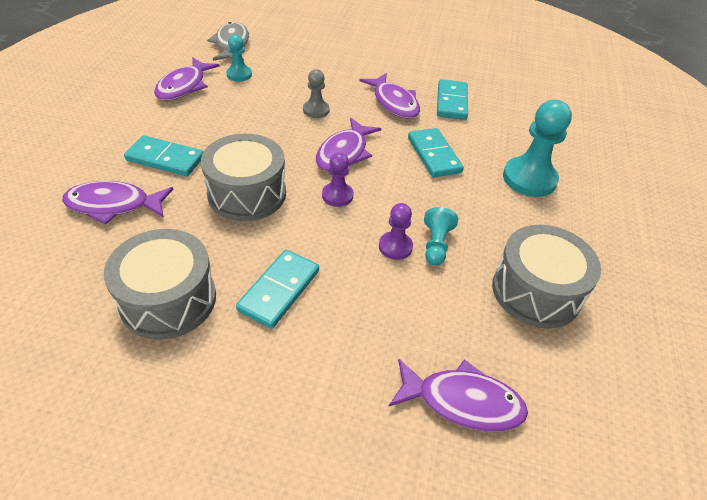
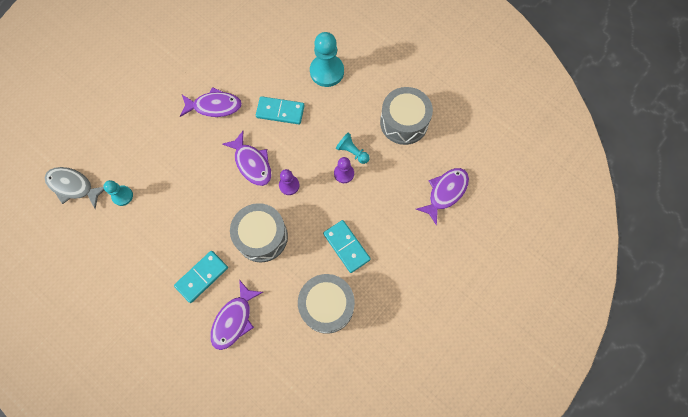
camera: 60 degrees left, 25 degrees up
(184, 86) = (118, 240): purple fish -> none
(316, 110) = (197, 160): grey pawn -> none
(452, 102) = (233, 69): turquoise domino -> none

